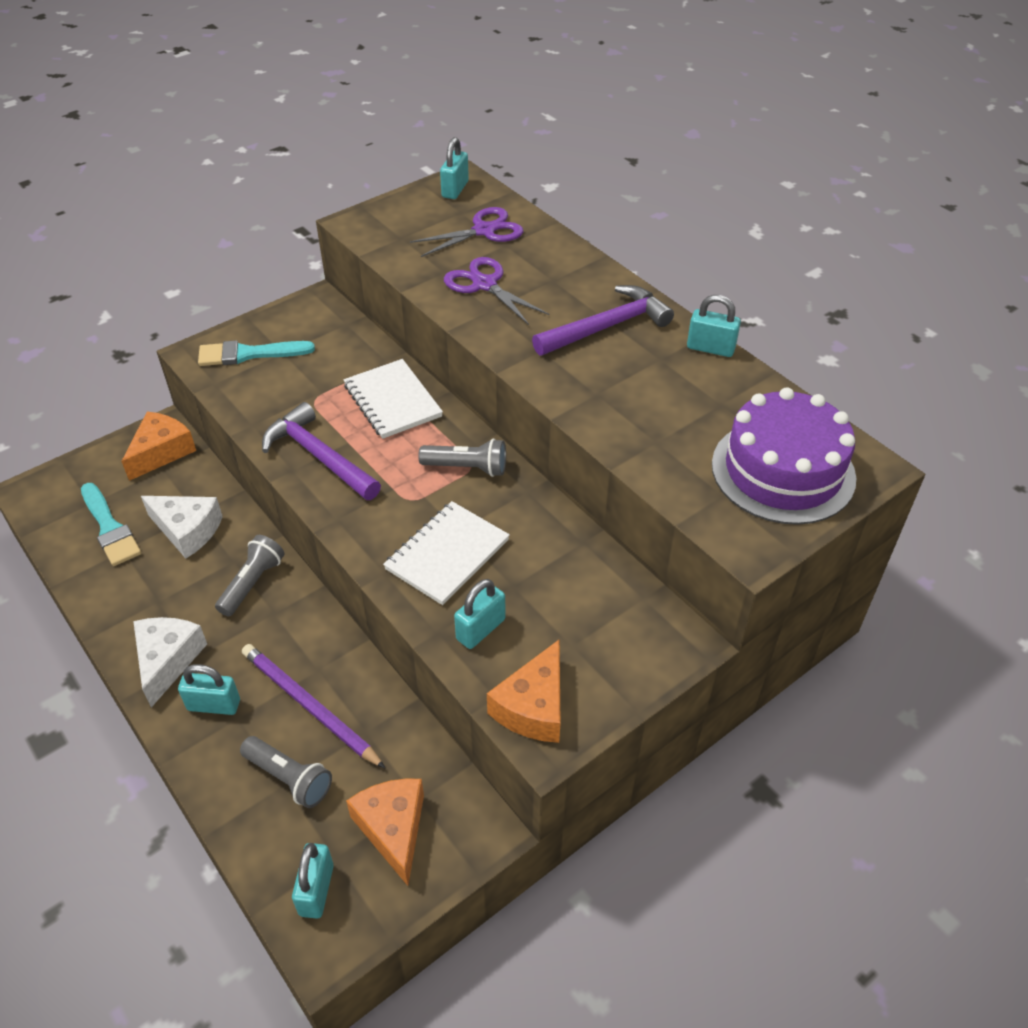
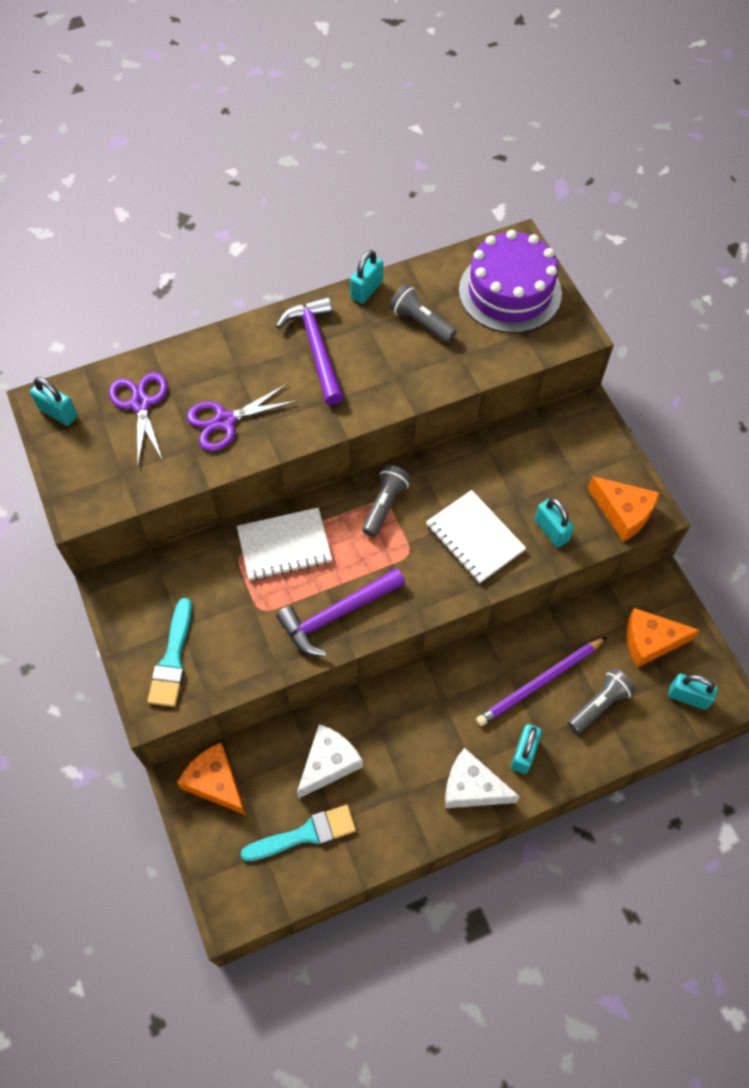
camera: 75 degrees left, 15 degrees up
(252, 583) = (406, 713): grey flashlight -> grey flashlight (421, 322)

